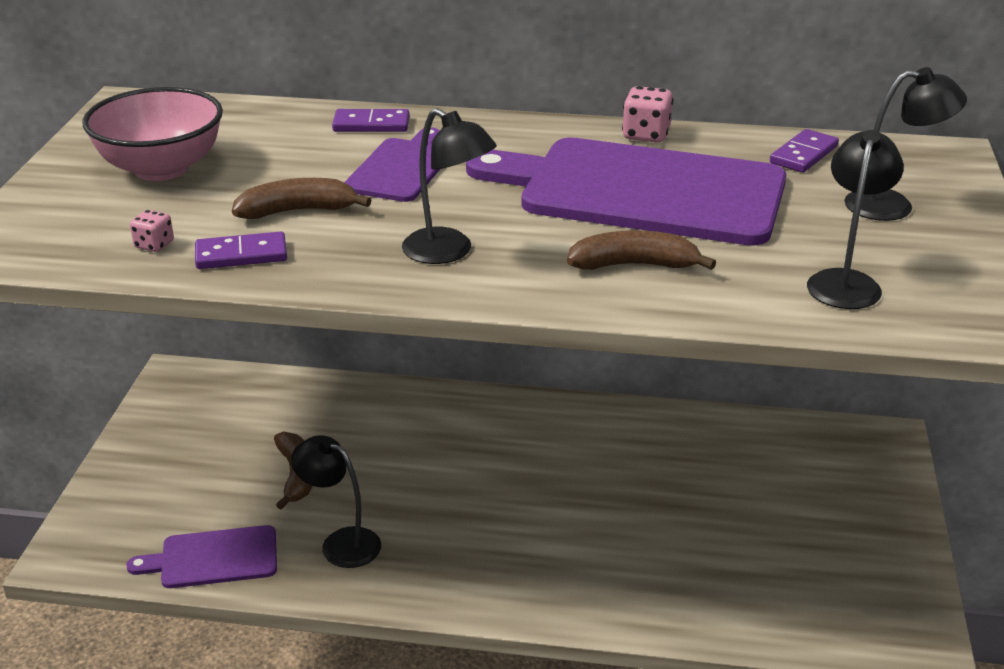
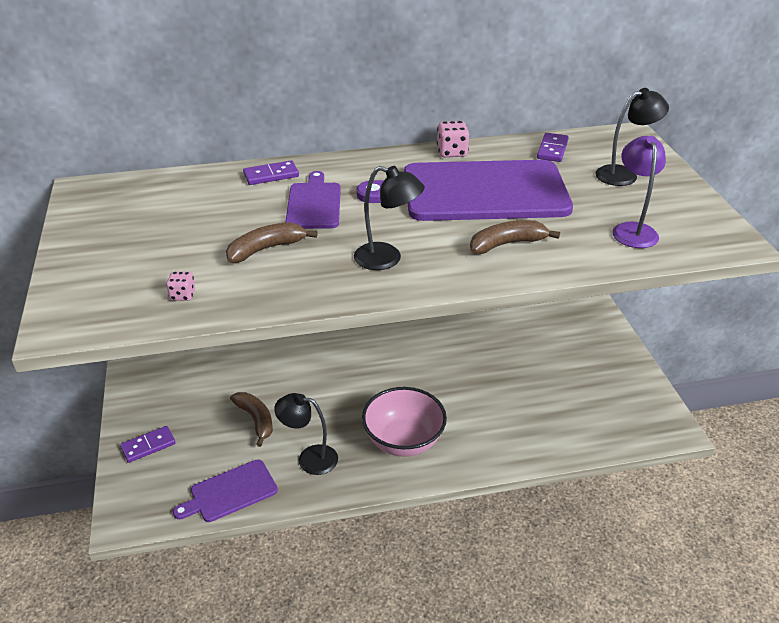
camera: 20 degrees left, 5 degrees up
(161, 168) = (146, 235): pink bowl -> pink bowl (403, 441)
(241, 255) = (250, 290): purple domino -> purple domino (148, 446)
(846, 282) = (632, 230): black lamp -> purple lamp

